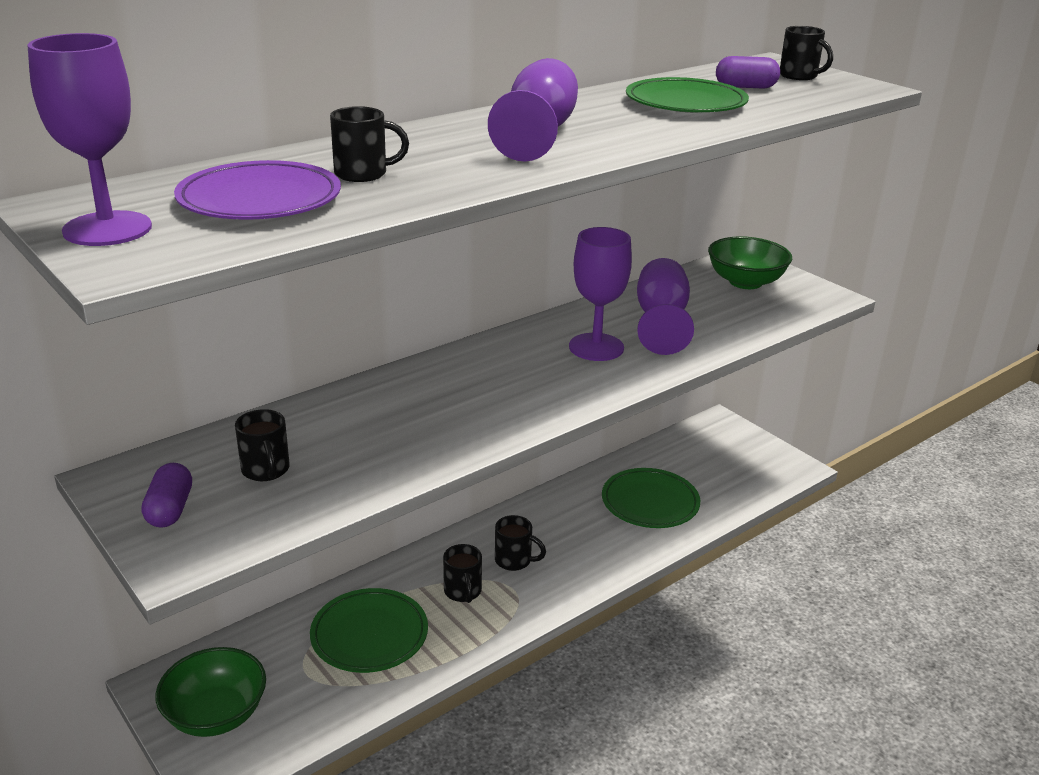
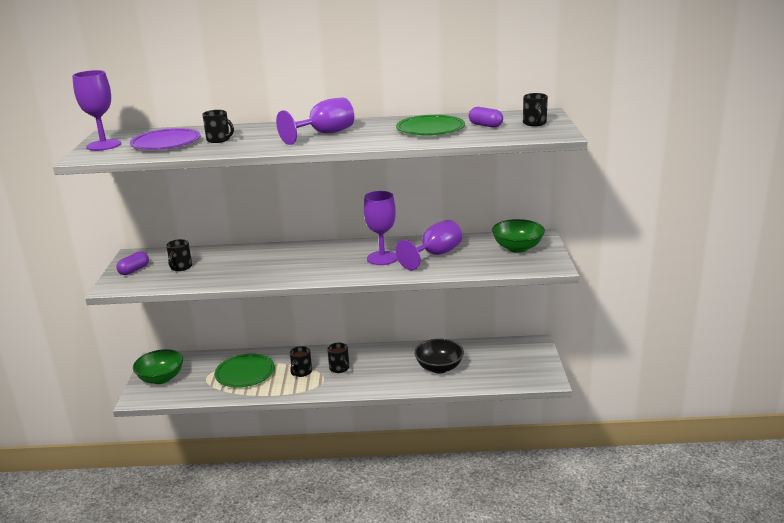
camera: 40 degrees right, 5 degrees down
(650, 502) = (439, 367): green plate -> black bowl

